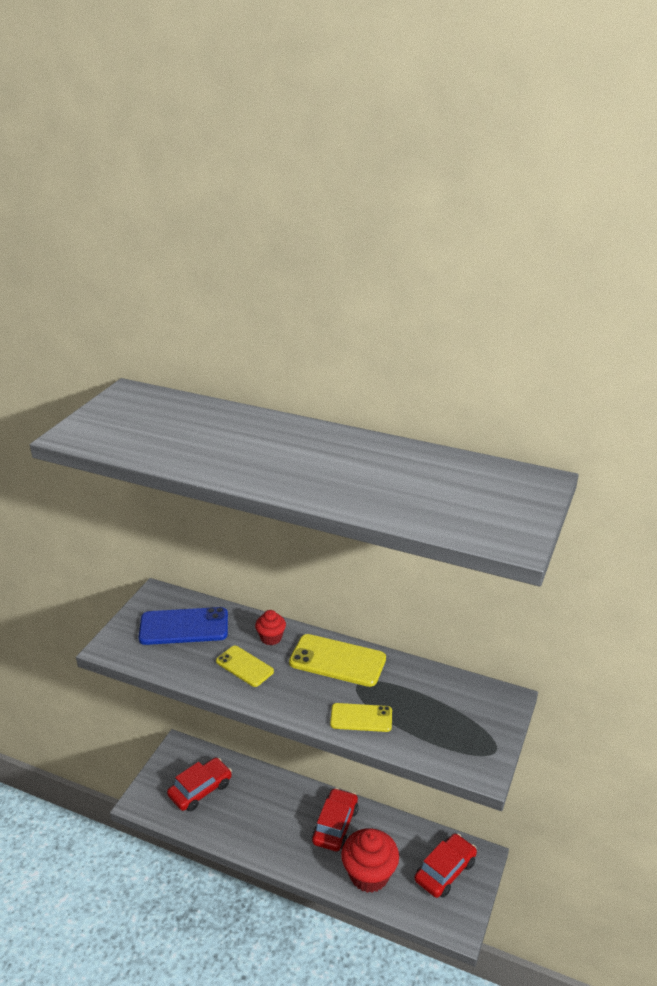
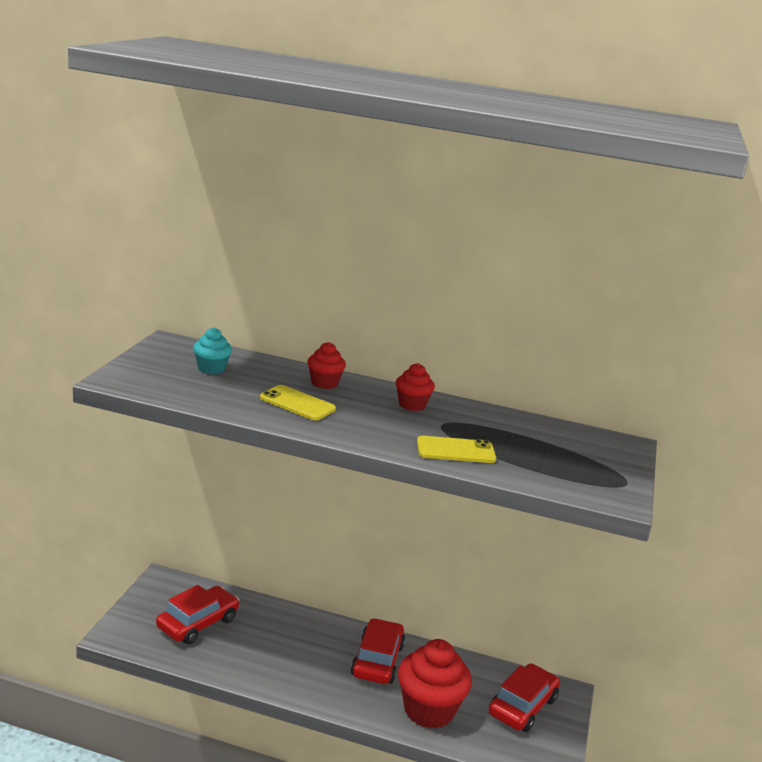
camera: 10 degrees left, 10 degrees down
(184, 627) = (211, 369): blue phone -> turquoise cupcake
(337, 661) = (412, 405): yellow phone -> red cupcake

